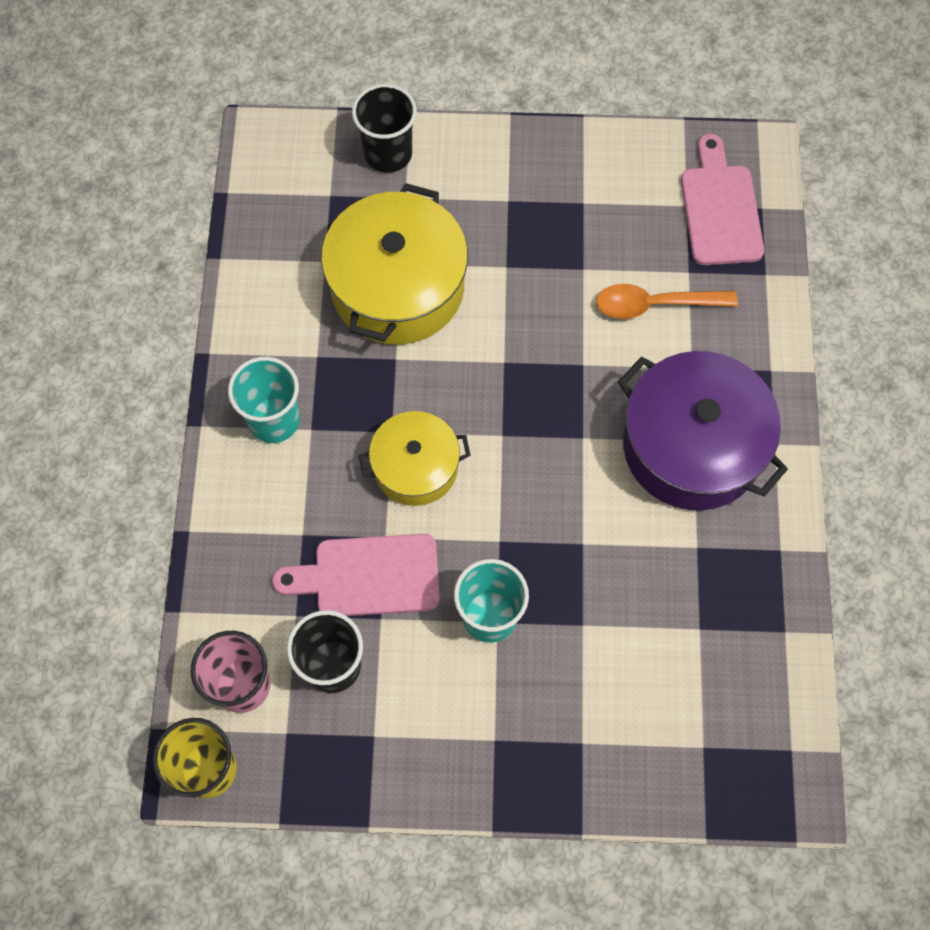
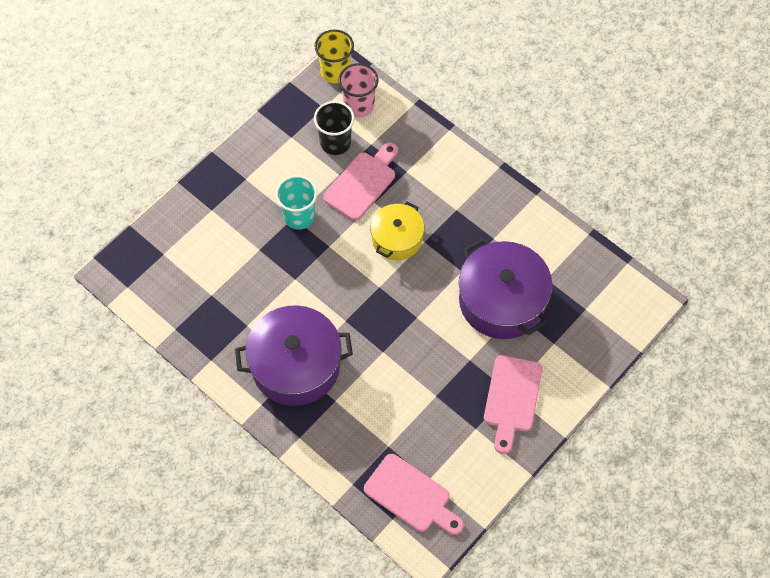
camera: 130 degrees right, 5 degrees down
(274, 420) = (475, 198): turquoise cup -> none
(388, 153) = (589, 355): black cup -> none
(397, 287) = (502, 301): yellow pot -> purple pot
(514, 192) = (512, 399): none -> pink cutting board
(655, 304) = (385, 413): orange spoon -> none

